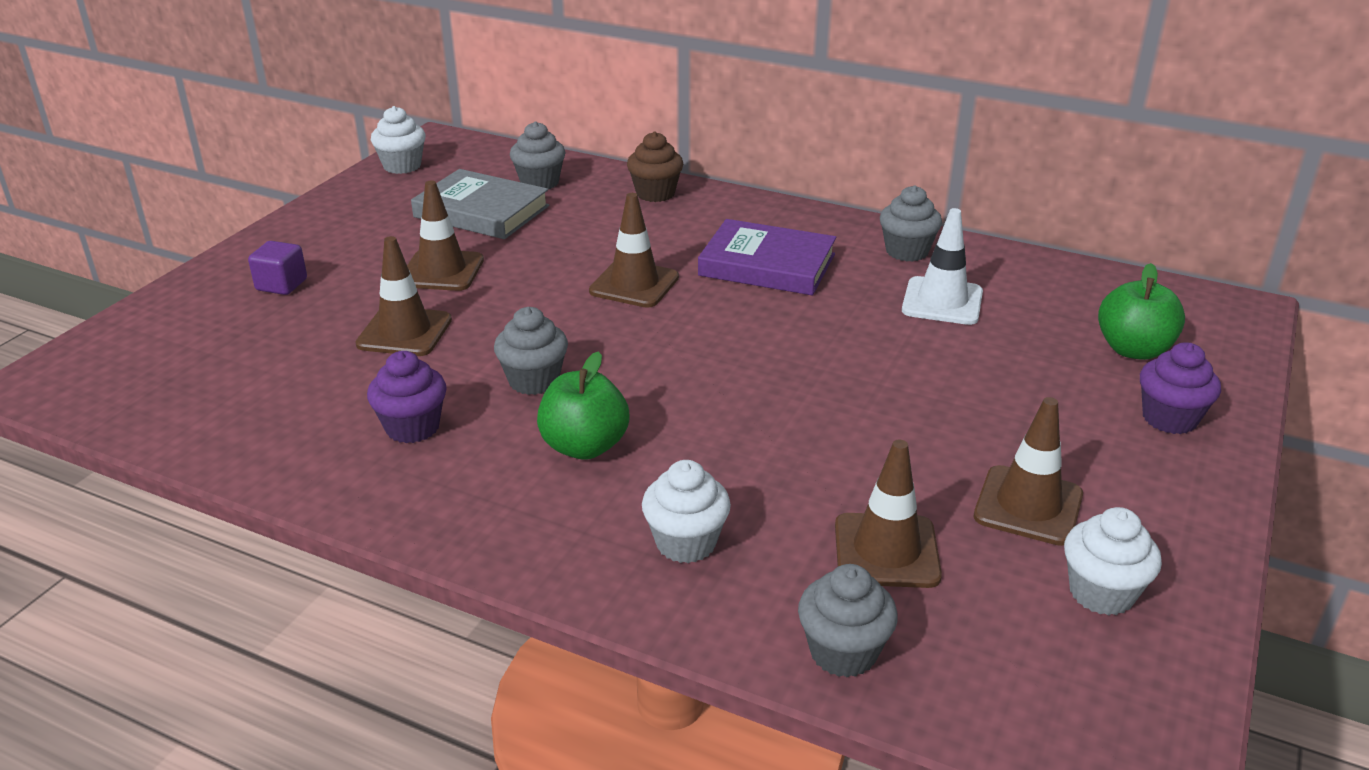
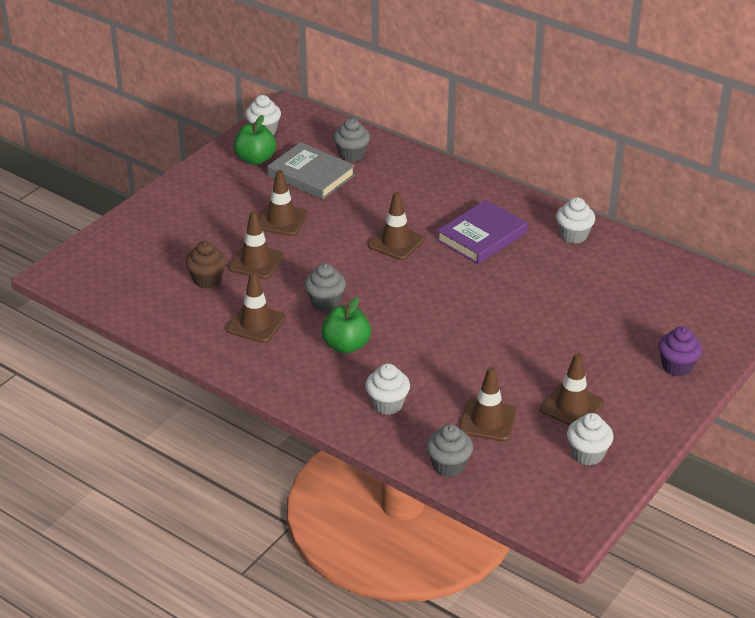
camera: 10 degrees right, 5 degrees up
(281, 285) = (186, 220): purple cube -> none
(412, 427) = (256, 324): purple cupcake -> brown traffic cone
(655, 193) = (425, 171): brown cupcake -> brown cupcake (207, 280)
(767, 265) = (481, 236): purple book -> purple book turned 75 degrees counterclockwise
(906, 251) = (573, 235): grey cupcake -> white cupcake
(942, 301) = (580, 275): white traffic cone -> none
(1133, 350) = (680, 321): green apple -> green apple (255, 159)

